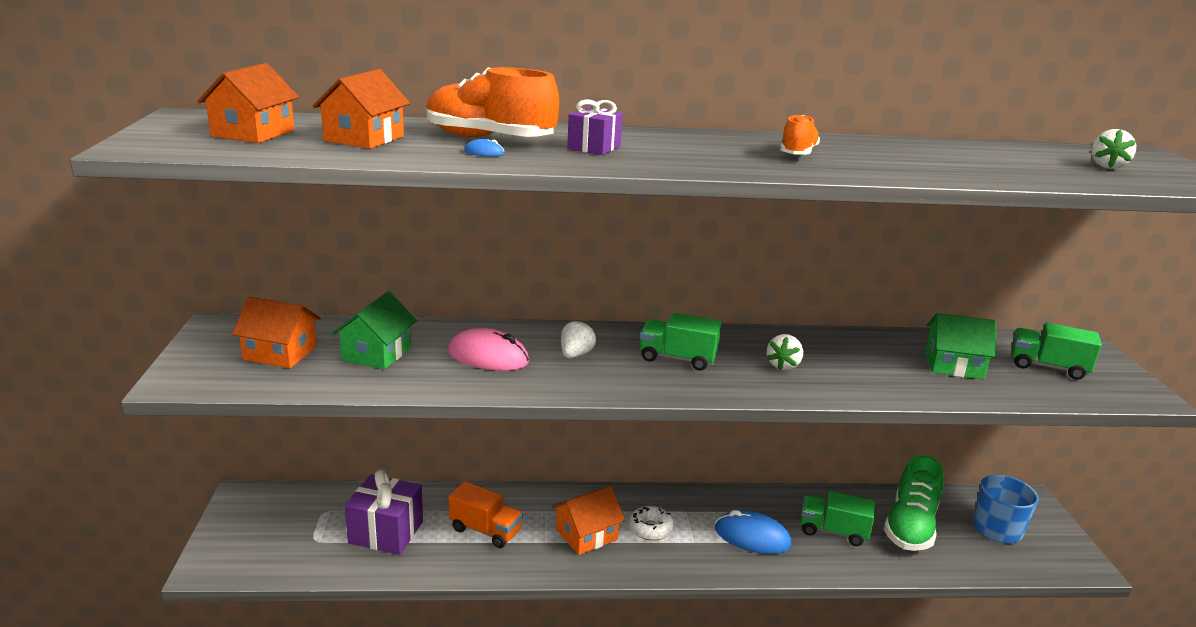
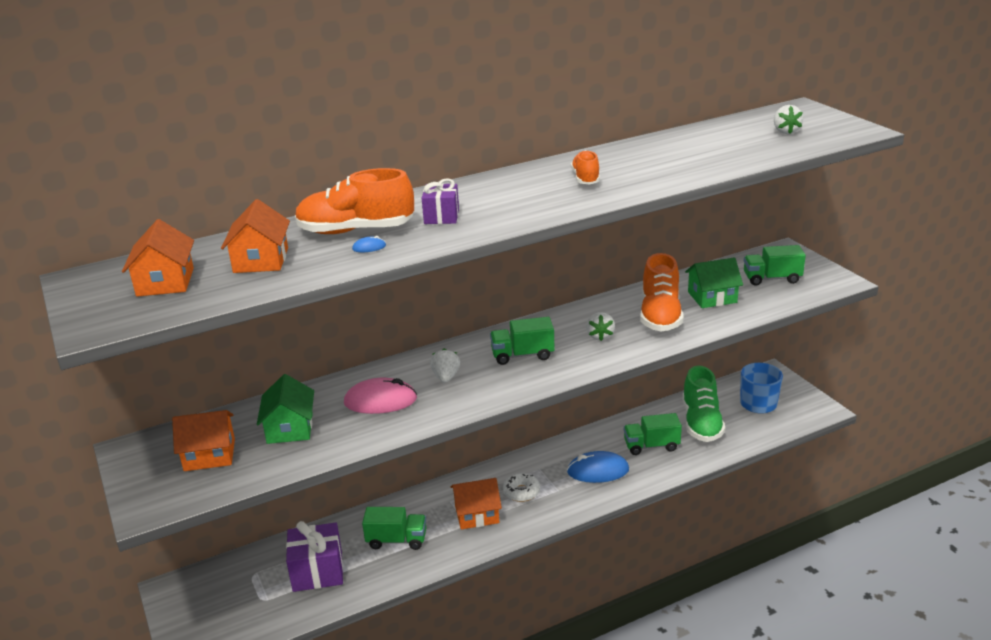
camera: 20 degrees left, 5 degrees up
(485, 530) = (397, 540): orange truck -> green truck
(586, 535) = (476, 514): orange house -> orange house turned 45 degrees clockwise
(873, 366) = (660, 315): none -> orange shoe

